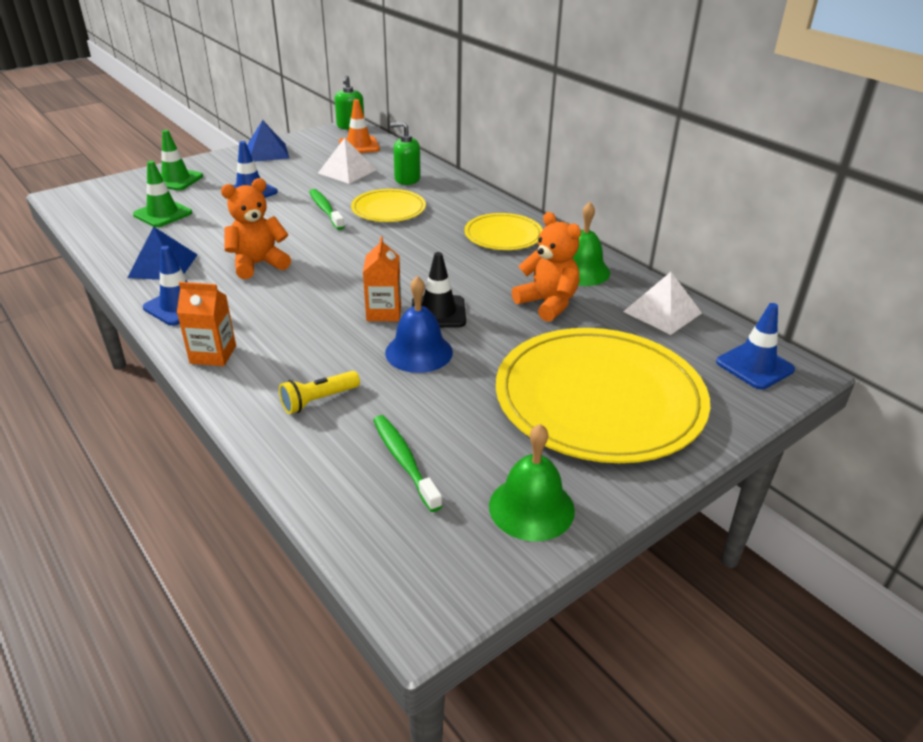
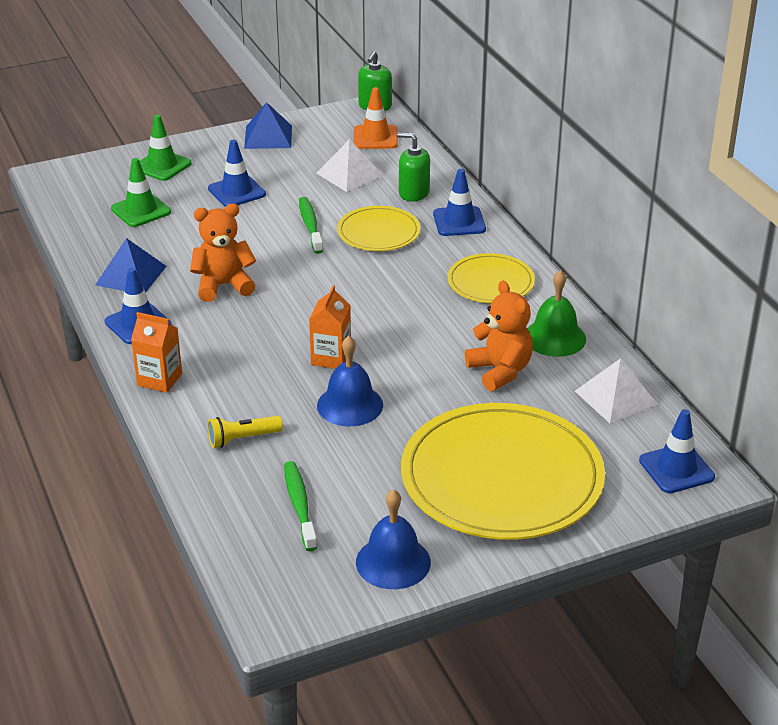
camera: 15 degrees right, 0 degrees up
(438, 312) = (384, 365): black traffic cone -> none
(454, 195) = (459, 222): none -> blue traffic cone
(531, 507) = (393, 562): green bell -> blue bell

